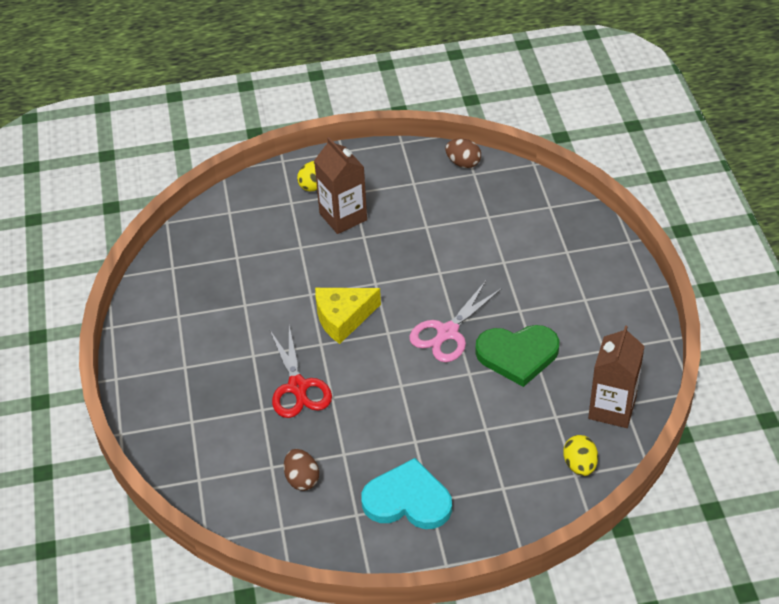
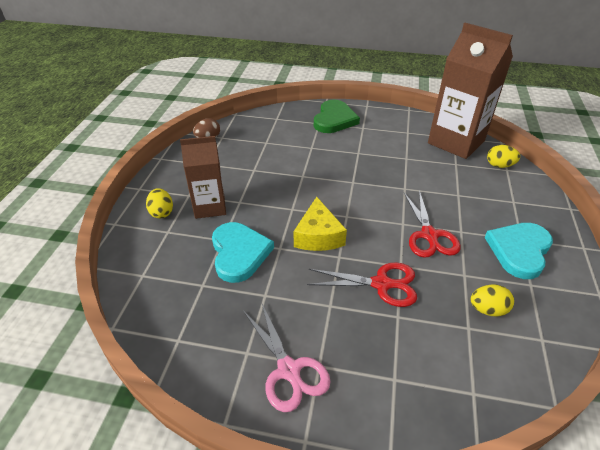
camera: 70 degrees left, 5 degrees down
(288, 266) = (239, 253): none -> turquoise heart
(302, 479) = (487, 309): brown egg -> yellow egg
(392, 412) = (429, 235): none -> red scissors
(447, 332) = (362, 187): pink scissors -> pink scissors (289, 370)
(517, 355) = (397, 164): green heart -> green heart (334, 119)
(612, 408) = (456, 142): brown carton -> brown carton, size x1.63

